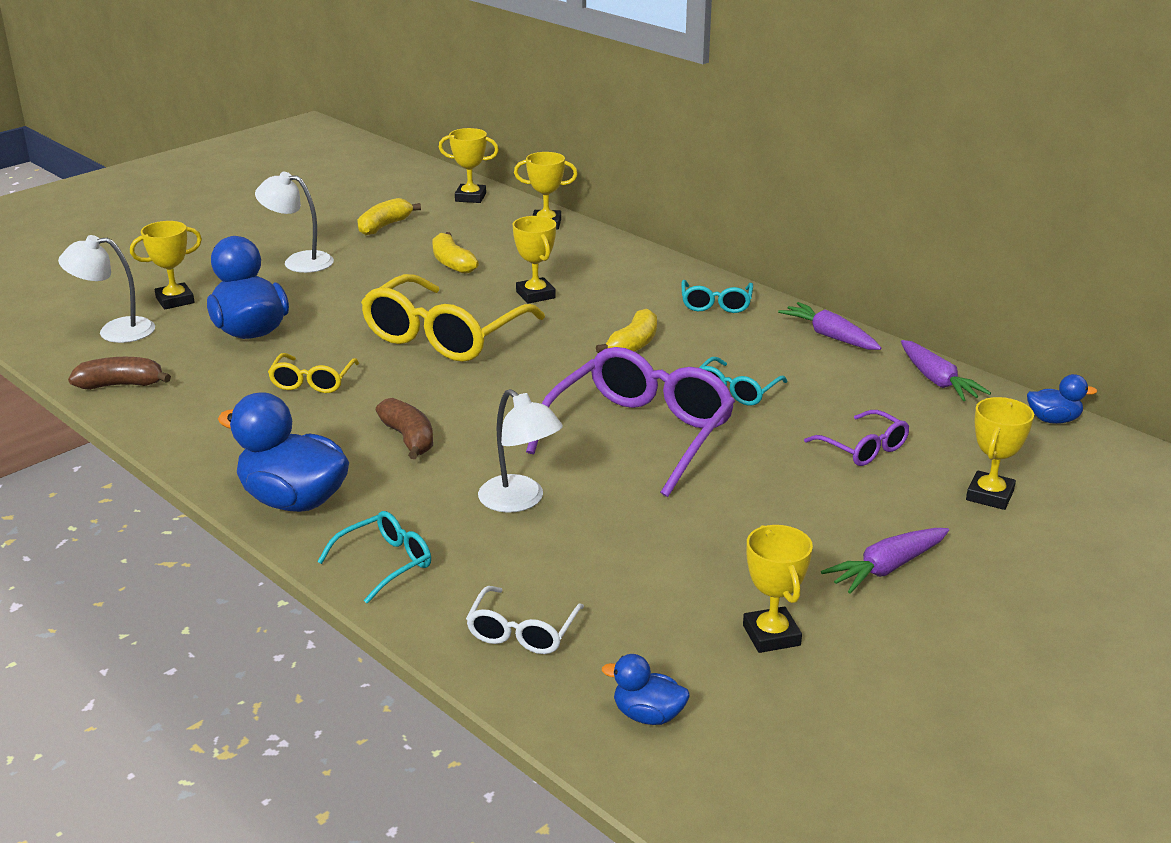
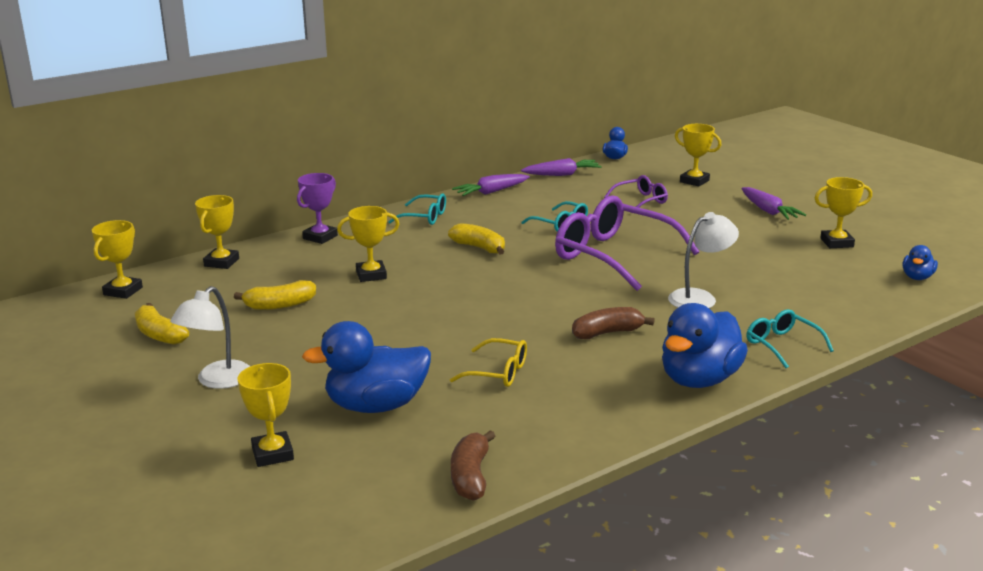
camera: 80 degrees left, 5 degrees down
(115, 331) = (334, 490): white lamp -> none
(444, 336) = (432, 314): yellow glasses -> none
(522, 632) = (851, 305): white glasses -> none
(629, 257) = (320, 237): none -> purple trophy

